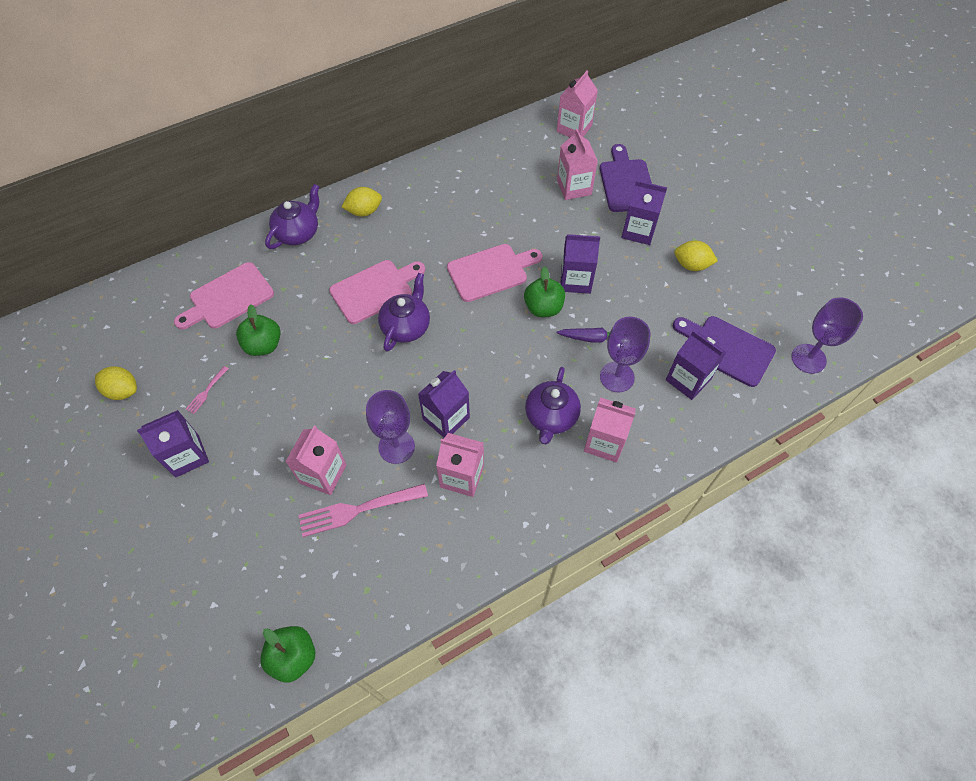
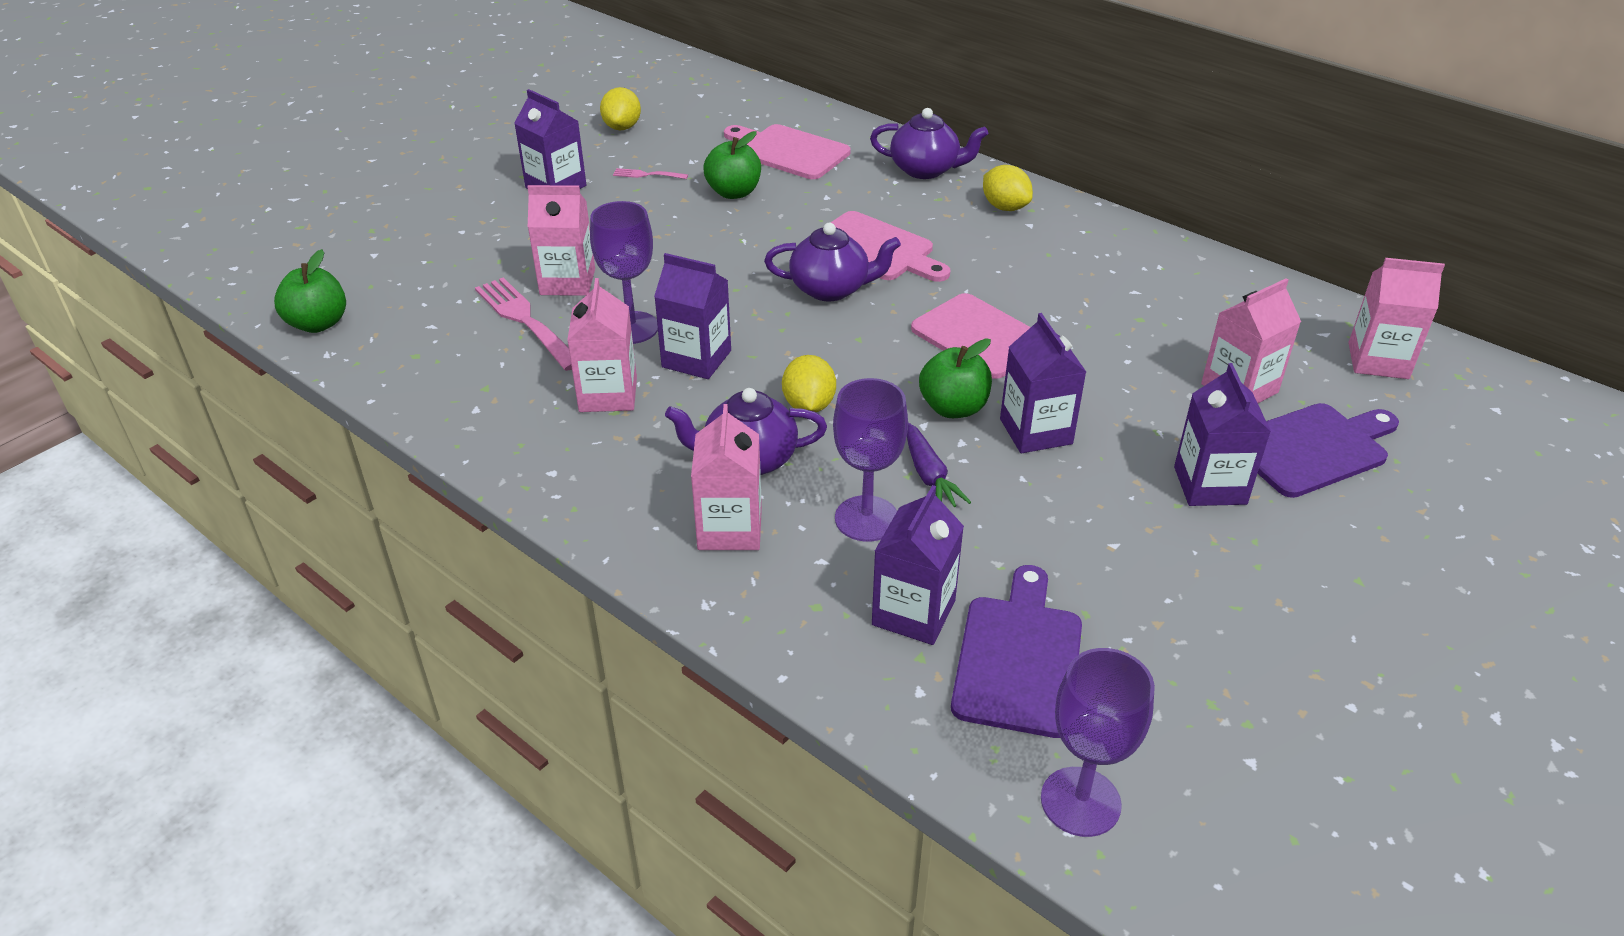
camera: 70 degrees right, 20 degrees down
(691, 265) = (1187, 572): yellow lemon -> yellow lemon (809, 405)

